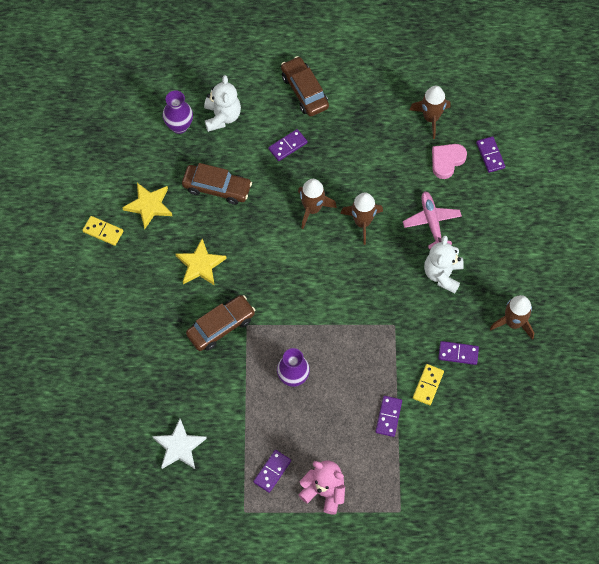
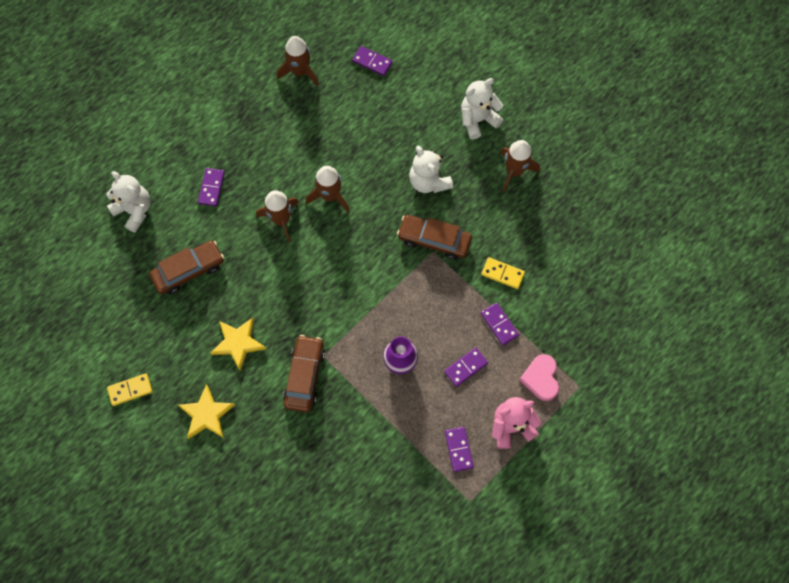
camera: 45 degrees left, 5 degrees up
(149, 206) = (147, 334): yellow star -> yellow star (206, 414)
(179, 126) = (106, 249): purple vase -> none
(179, 447) = (369, 501): white star -> none
(304, 91) = (181, 134): brown car -> brown car (434, 240)
(428, 385) = (502, 274): yellow domino -> yellow domino turned 45 degrees counterclockwise
(432, 222) = (381, 150): pink plane -> none
(447, 161) = (345, 94): pink heart -> pink heart (541, 378)
(458, 353) = (499, 230): purple domino -> purple domino (466, 367)
(525, 263) = (478, 120): none -> white teddy bear

